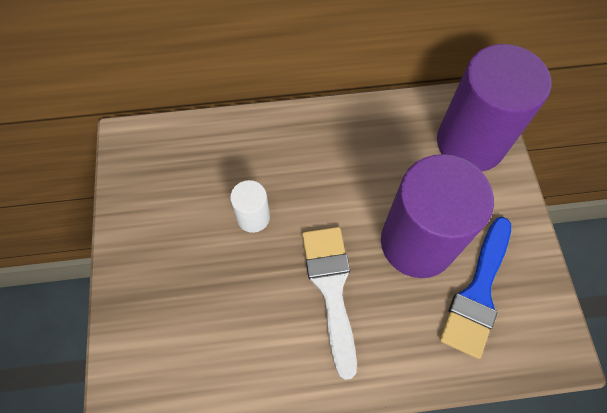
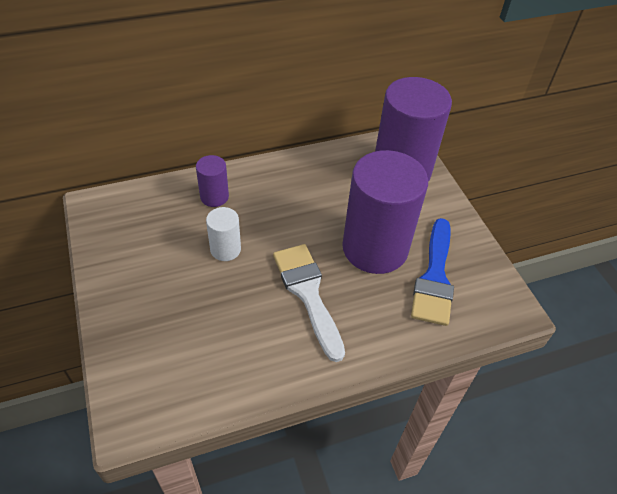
camera: 15 degrees left, 15 degrees down
(253, 147) = (214, 197): none -> purple cylinder

